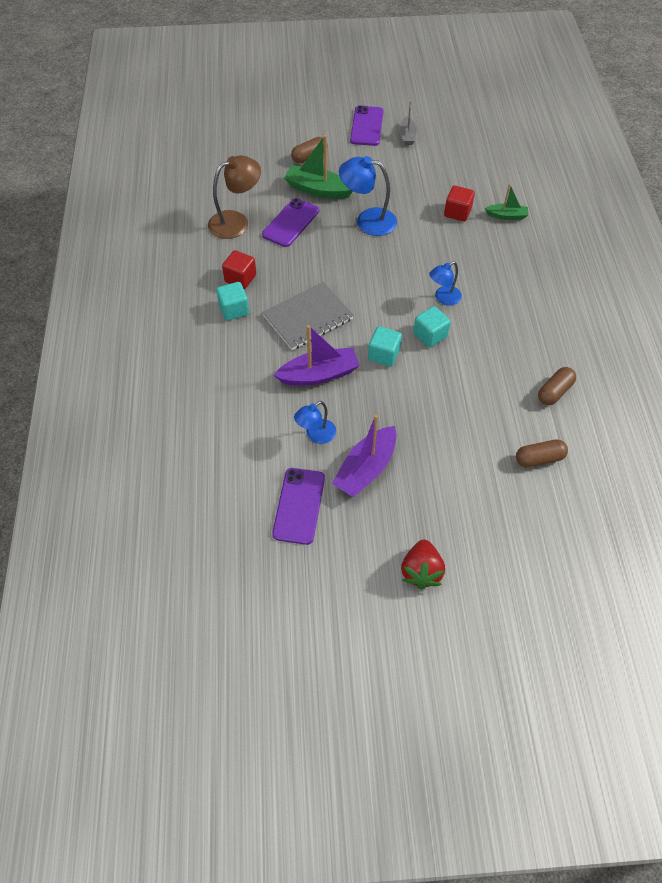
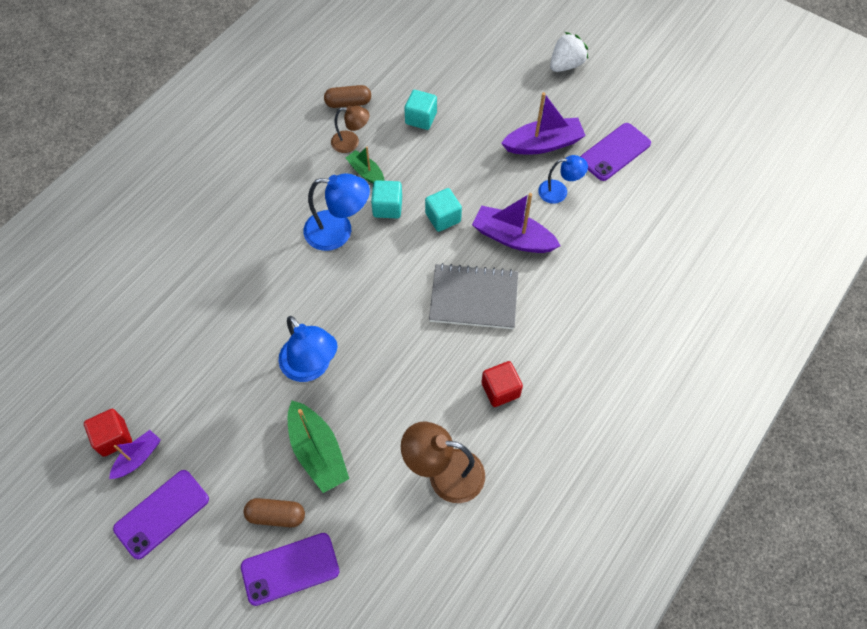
camera: 140 degrees left, 5 degrees up
(234, 310) = (535, 356): turquoise cube -> turquoise cube (421, 118)
(291, 223) = (389, 425): purple phone -> purple phone (290, 569)
(407, 136) = (138, 458): grey boat -> purple boat
(421, 571) = (566, 65): red strawberry -> white strawberry
(443, 298) = (338, 231): blue lamp -> blue lamp, size x1.62
(457, 212) = (218, 310): red cube -> red cube (113, 437)
(506, 216) = (181, 271): green boat -> green boat (366, 172)
(512, 363) = (351, 142): none -> brown lamp
(539, 458) = (415, 72): brown capsule -> none

